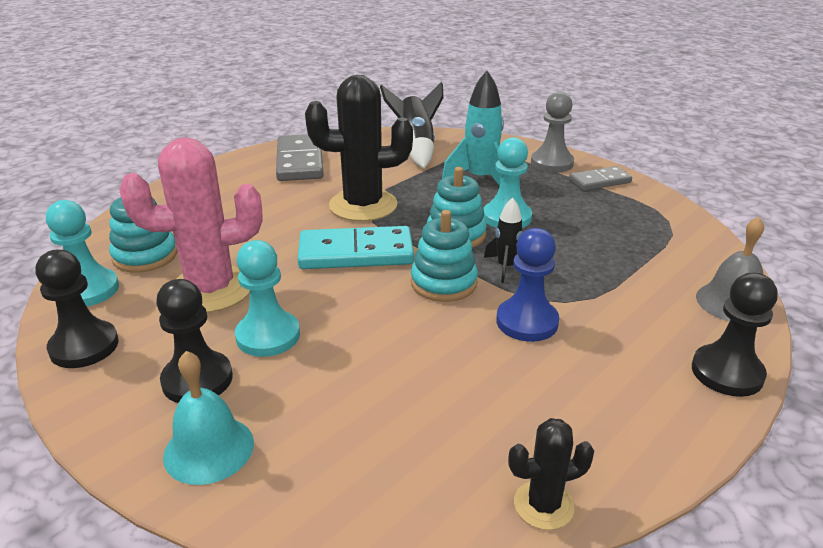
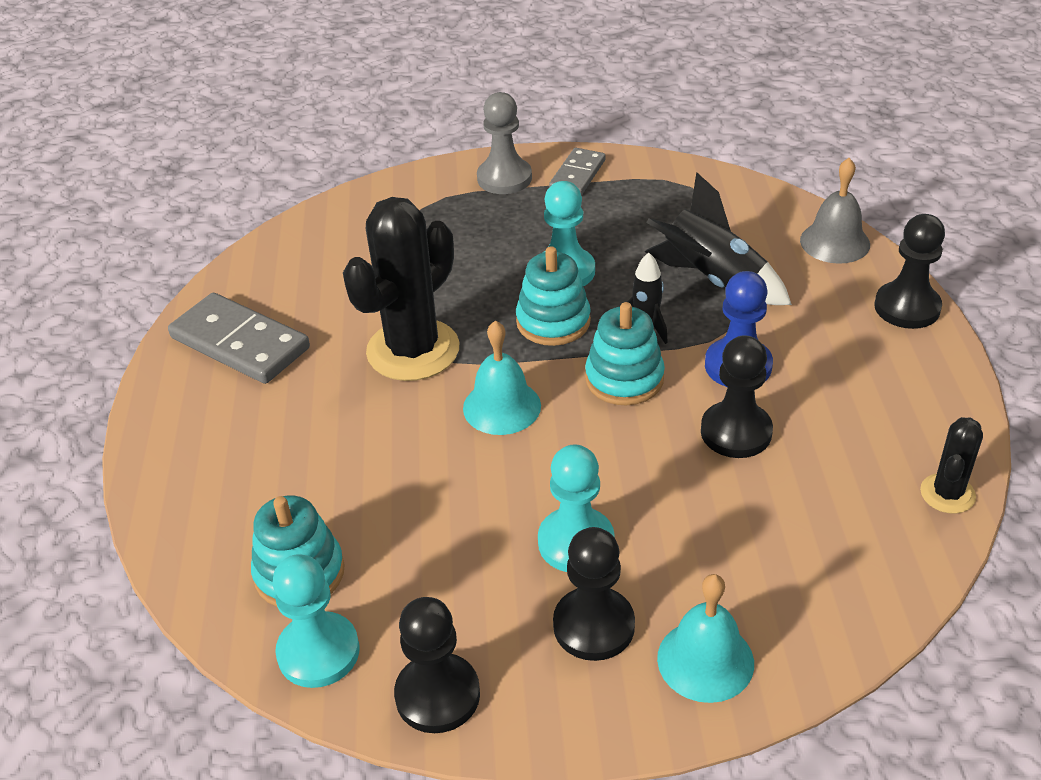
camera: 45 degrees left, 10 degrees up
(211, 289) = (441, 547): pink cactus -> none
(356, 253) = (502, 406): turquoise domino -> turquoise bell
(415, 148) = (339, 242): black rocket -> black rocket (712, 280)
(458, 353) = (736, 432): none -> black pawn
(480, 179) = (471, 242): turquoise rocket -> none

